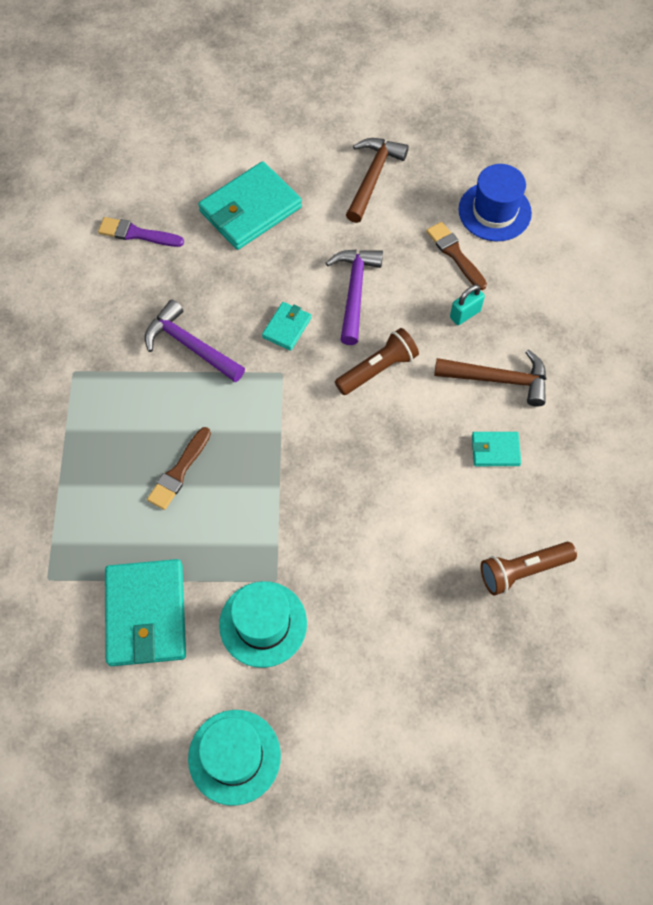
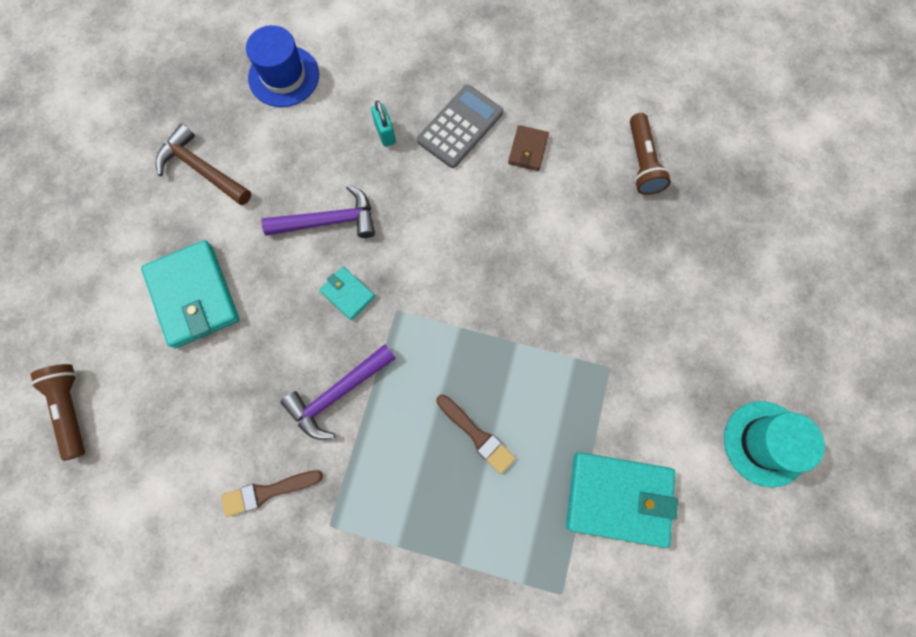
camera: 75 degrees left, 10 degrees up
(137, 234) = (178, 422): purple brush -> none
(263, 624) = (648, 389): turquoise hat -> none
(354, 292) = (328, 221): purple hammer -> purple hammer turned 150 degrees clockwise
(377, 369) = (419, 223): brown flashlight -> brown flashlight (72, 409)
(455, 254) = (318, 123): brown brush -> brown brush (267, 492)
(495, 450) = (528, 150): turquoise wallet -> brown wallet
(498, 379) = (460, 127): brown hammer -> grey calculator

